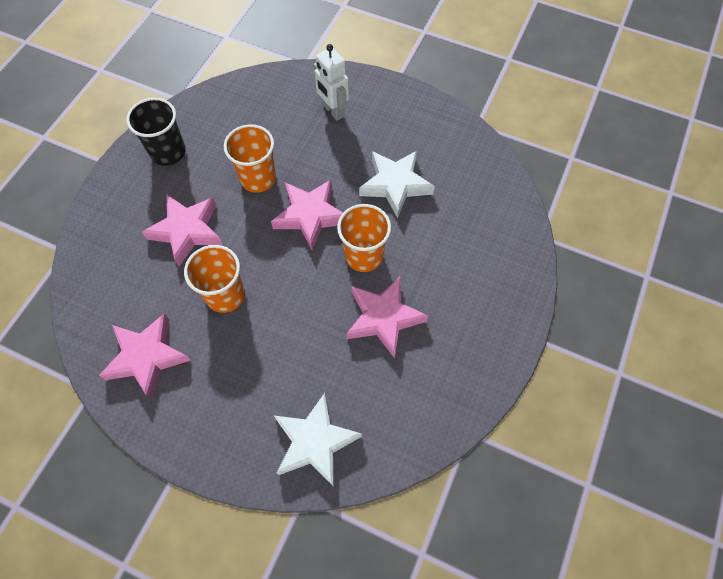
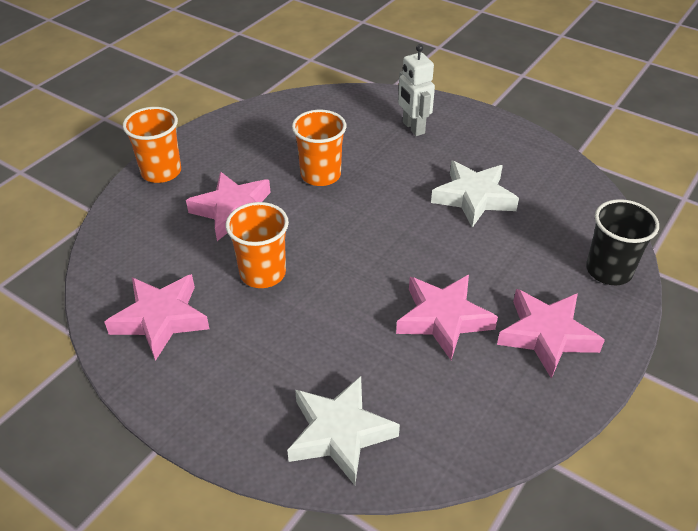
camera: 10 degrees right, 20 degrees down
(168, 152) = (229, 143): black cup -> black cup (608, 270)
(310, 215) = (372, 213): pink star -> pink star (546, 335)
(364, 255) = (428, 257): orange cup -> orange cup (161, 172)

